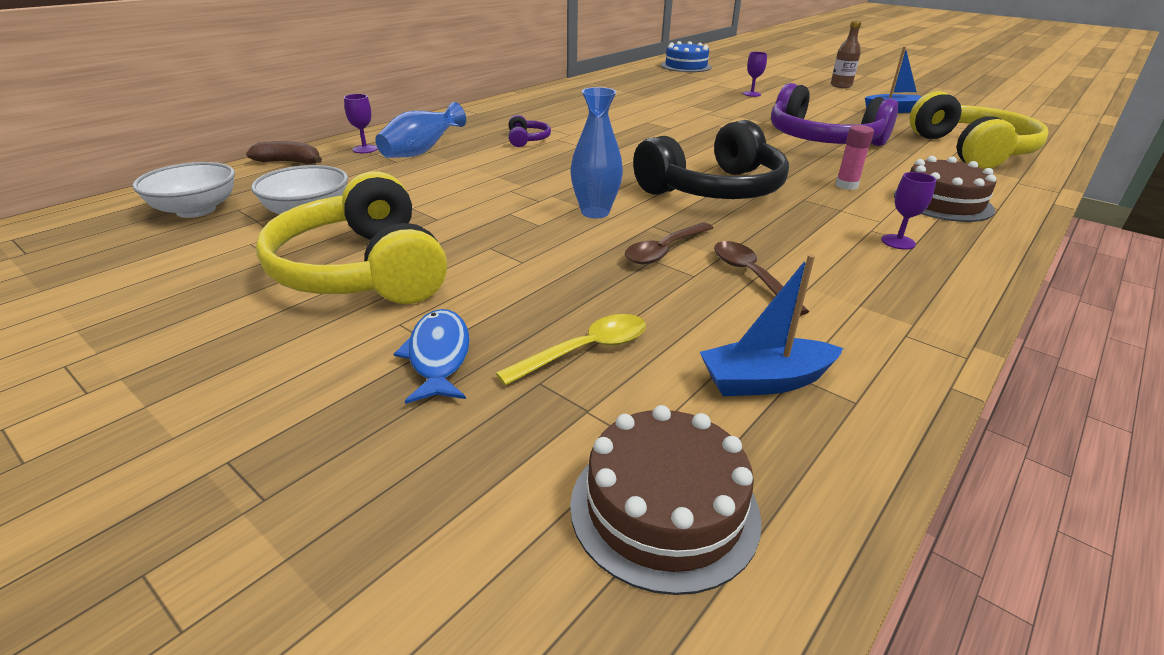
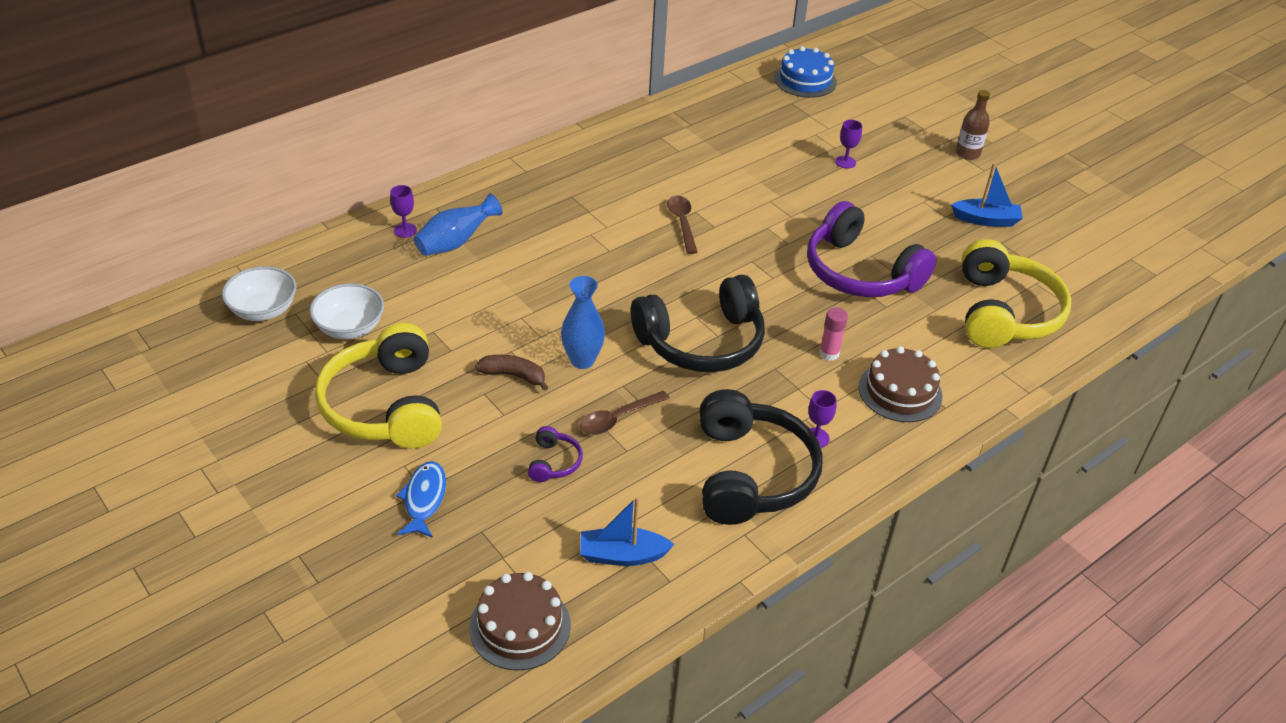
camera: 10 degrees right, 10 degrees up
(289, 162) = (337, 245): brown banana -> brown banana (513, 375)
(527, 140) = (561, 232): purple headphones -> purple headphones (554, 462)
(585, 351) = (518, 510): yellow spoon -> none
(751, 276) = (669, 459): brown spoon -> brown spoon (682, 223)
(858, 278) = (751, 474): none -> black headphones

